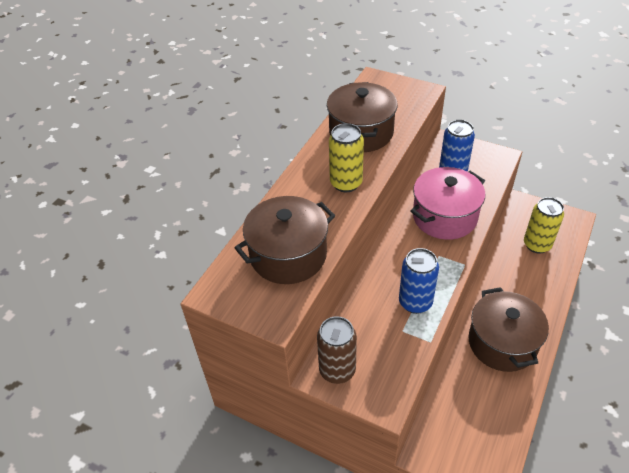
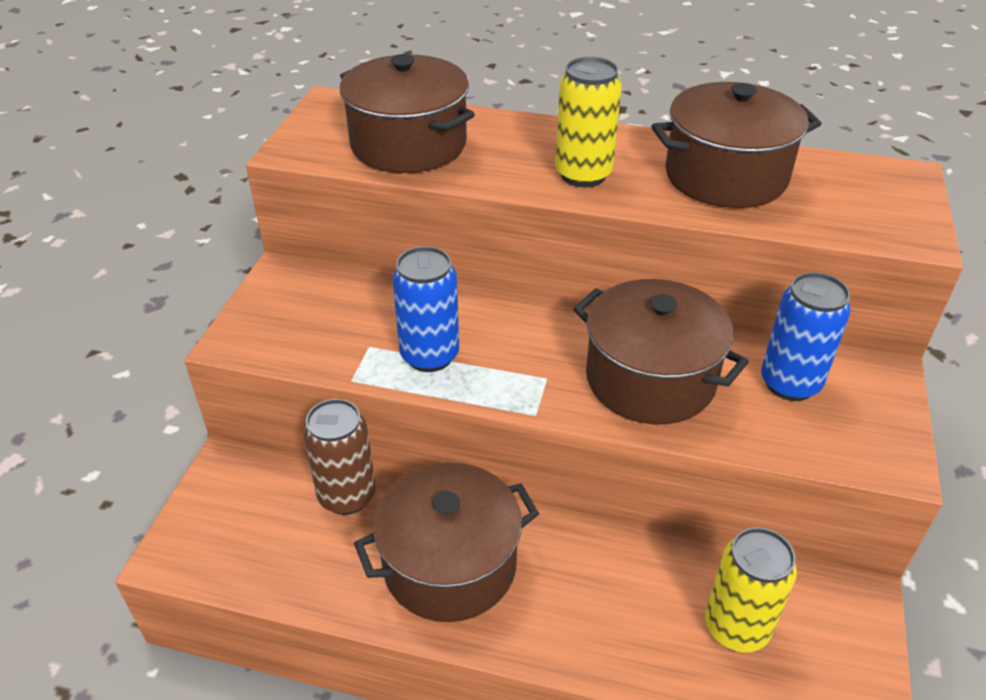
camera: 75 degrees right, 5 degrees down
(337, 370) = (289, 287): brown can -> brown can (347, 496)
(444, 217) = (650, 379): pink pot -> brown pot

